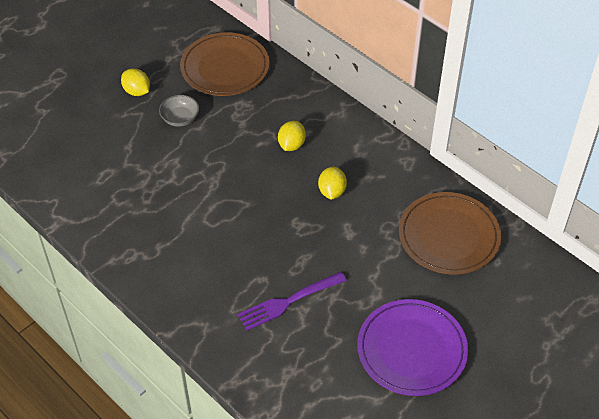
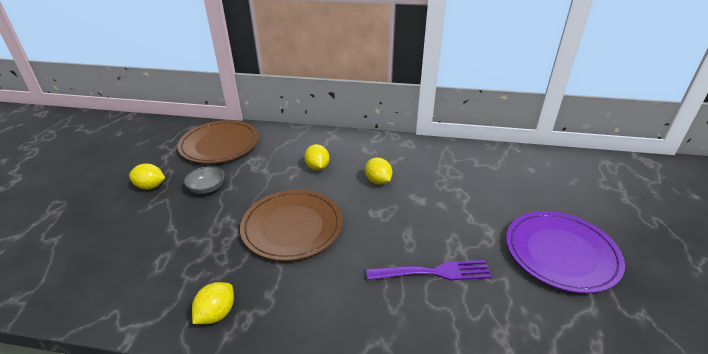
camera: 35 degrees left, 15 degrees down
(115, 240) = (216, 314): none -> yellow lemon
(289, 301) = (432, 272): purple fork -> purple fork turned 120 degrees counterclockwise
(449, 236) = (485, 170): brown plate -> brown plate (292, 227)

